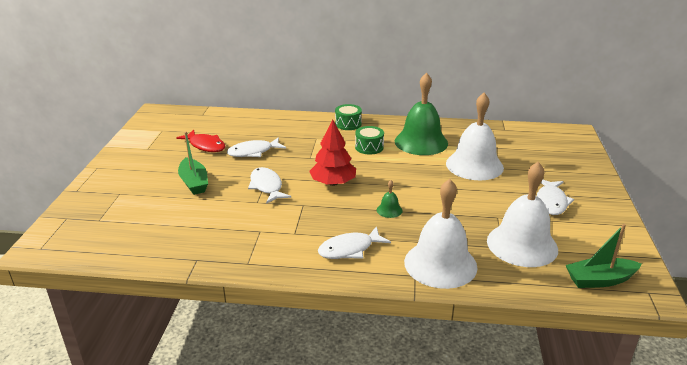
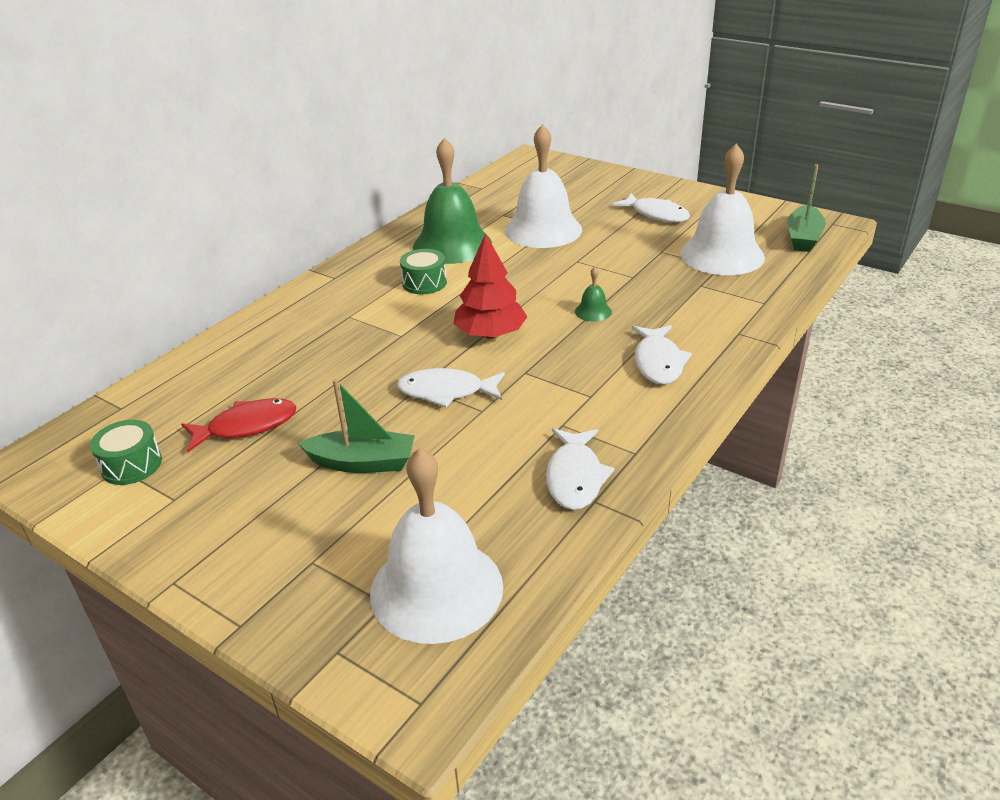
camera: 60 degrees left, 5 degrees up
(253, 152) = (327, 381): white fish -> white fish (575, 477)
(348, 124) = (339, 280): green drum -> green drum (131, 465)
(440, 264) = (727, 311): white bell -> white bell (436, 589)

